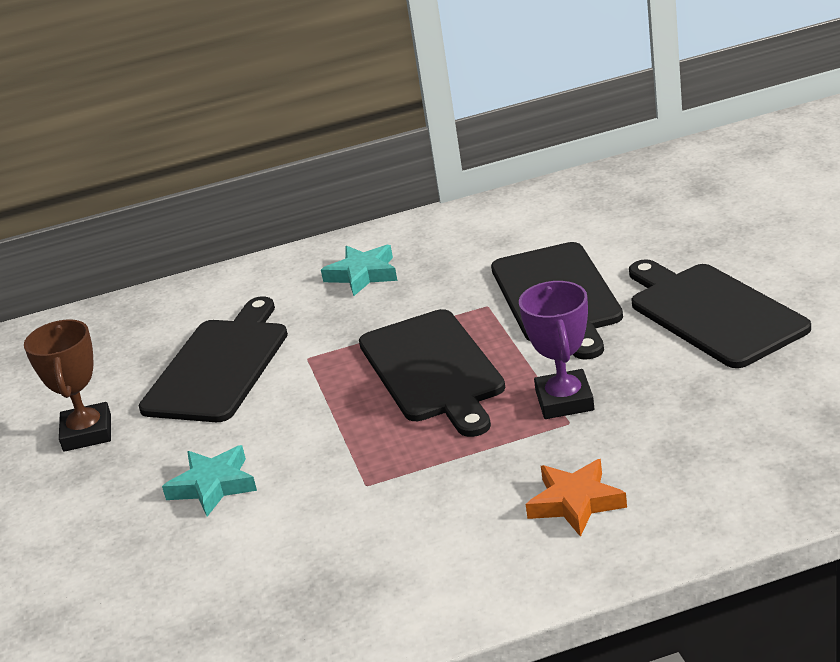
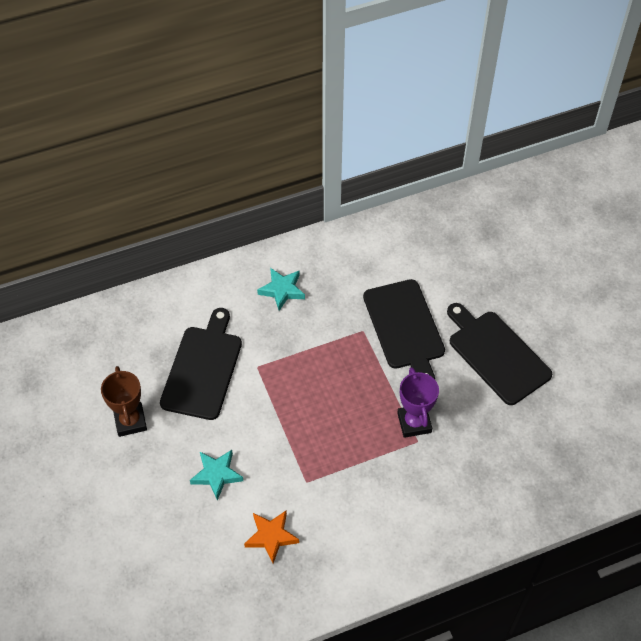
camera: 10 degrees left, 25 degrees up
(433, 370) = (335, 387): black cutting board -> none
(575, 502) = (424, 507): orange star -> orange star (271, 536)

